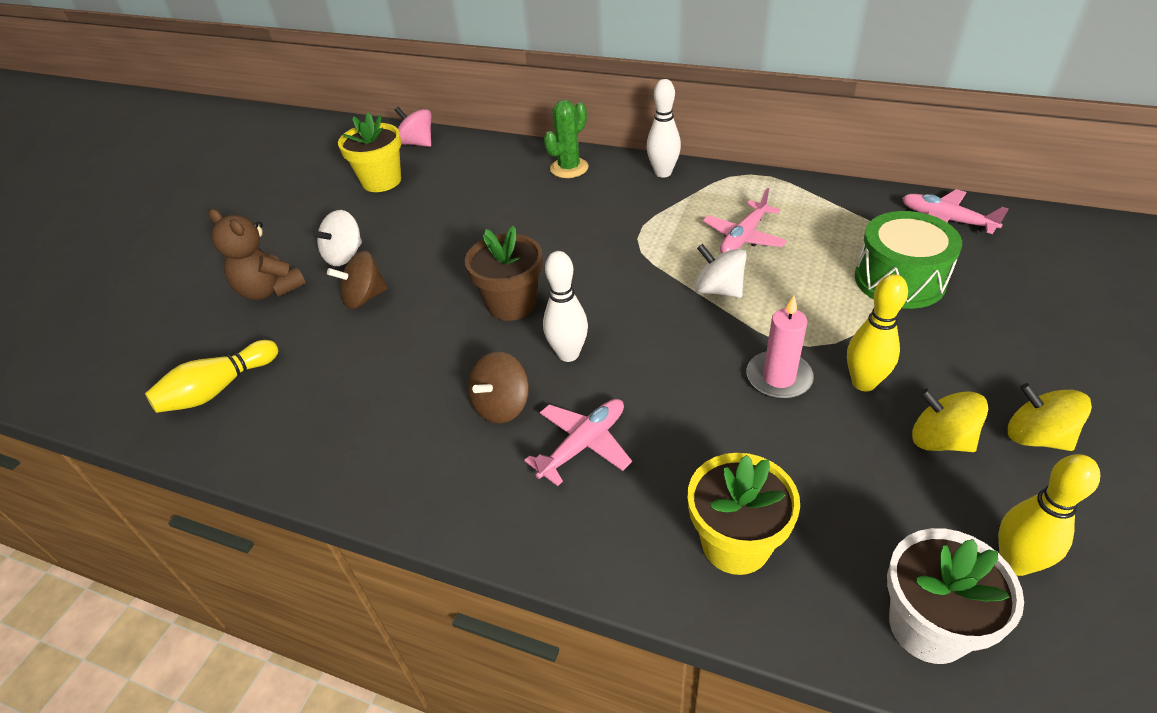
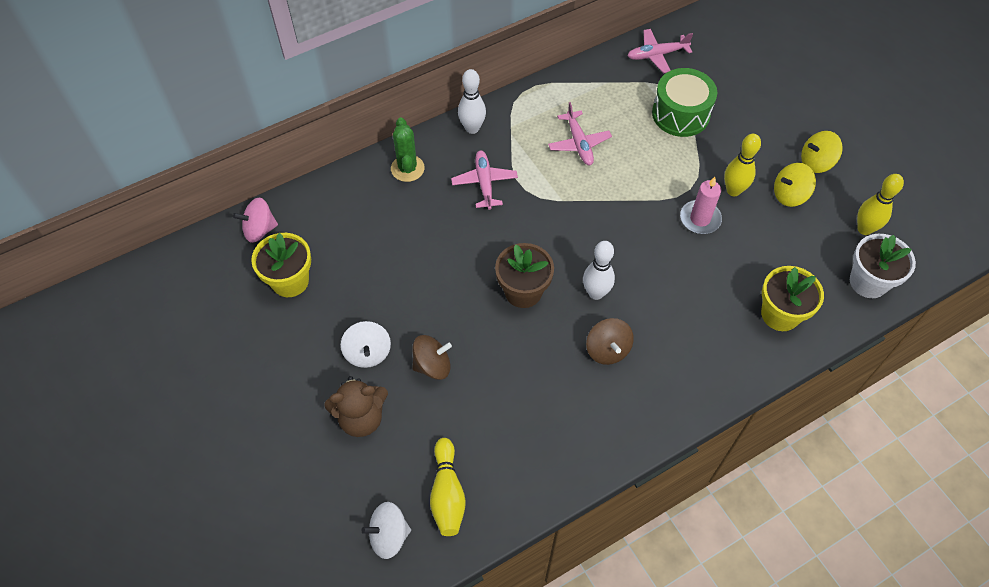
camera: 55 degrees left, 15 degrees up
(364, 298) = (432, 365): brown spinning top -> brown spinning top turned 120 degrees counterclockwise
(583, 445) = (670, 331): pink plane -> pink plane (484, 183)
(718, 290) = (611, 190): white spinning top -> white spinning top (389, 536)

